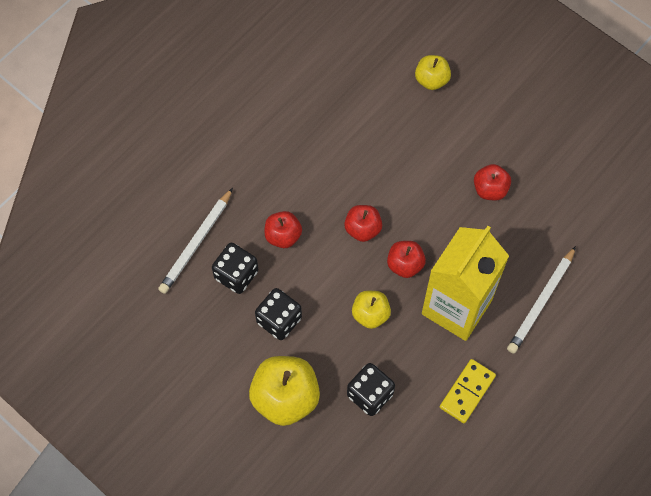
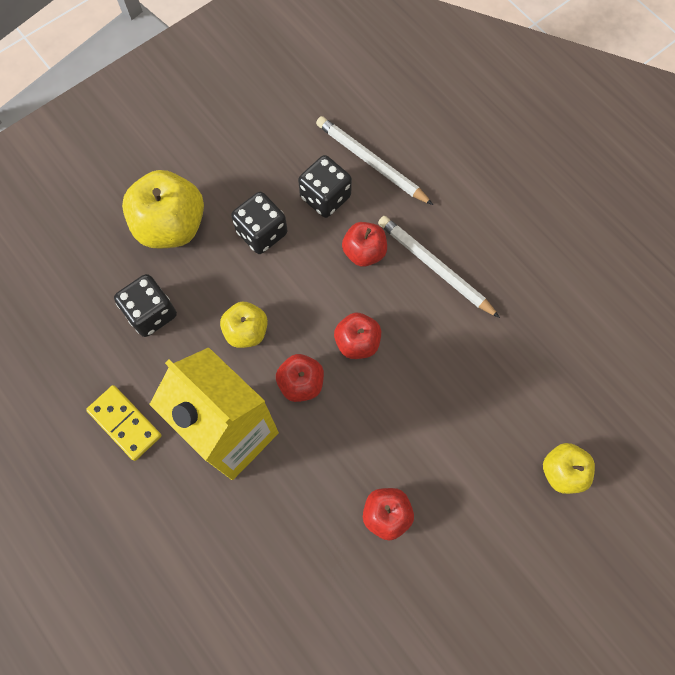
camera: 100 degrees right, 5 degrees up
(541, 302) = (215, 544): white pencil -> white pencil (434, 267)

